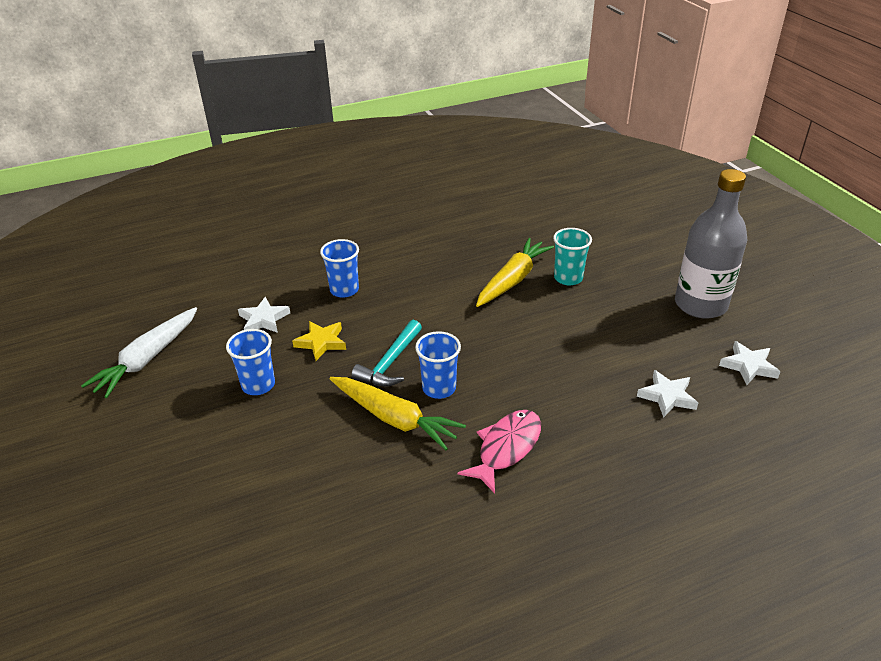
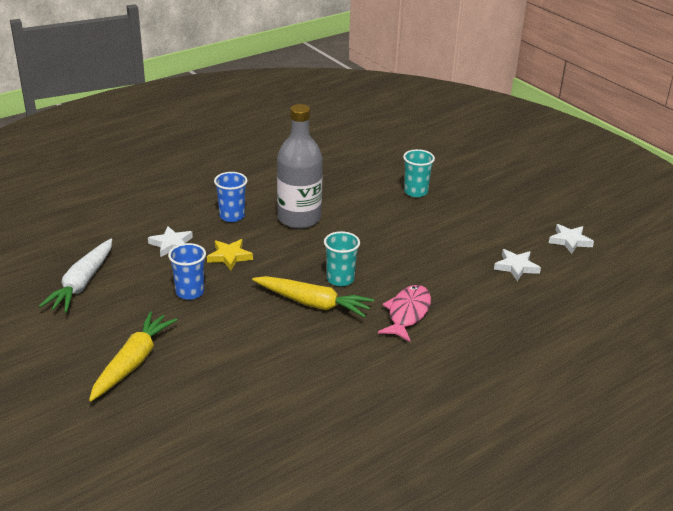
camera: 15 degrees left, 5 degrees down
(390, 363) = (293, 265): turquoise hammer -> none
(439, 388) = (340, 279): blue cup -> turquoise cup
(513, 280) = (371, 197): yellow carrot -> yellow carrot (133, 362)
(700, 304) = (524, 202): grey bottle -> grey bottle (299, 218)

